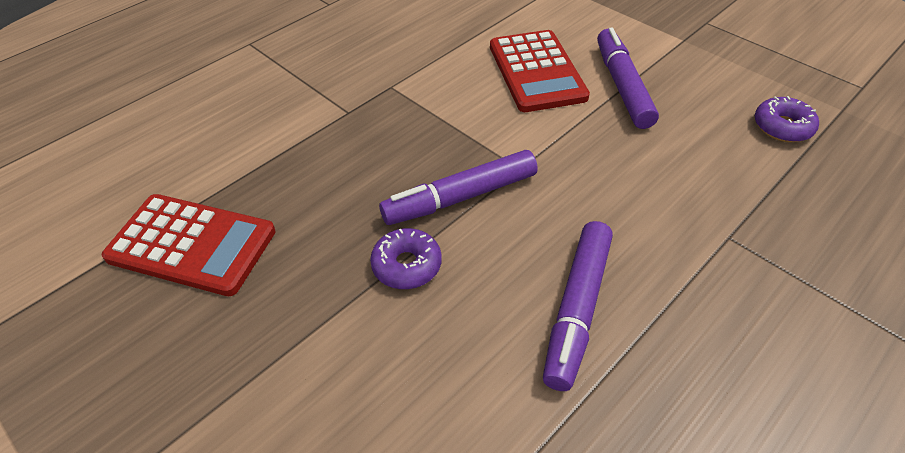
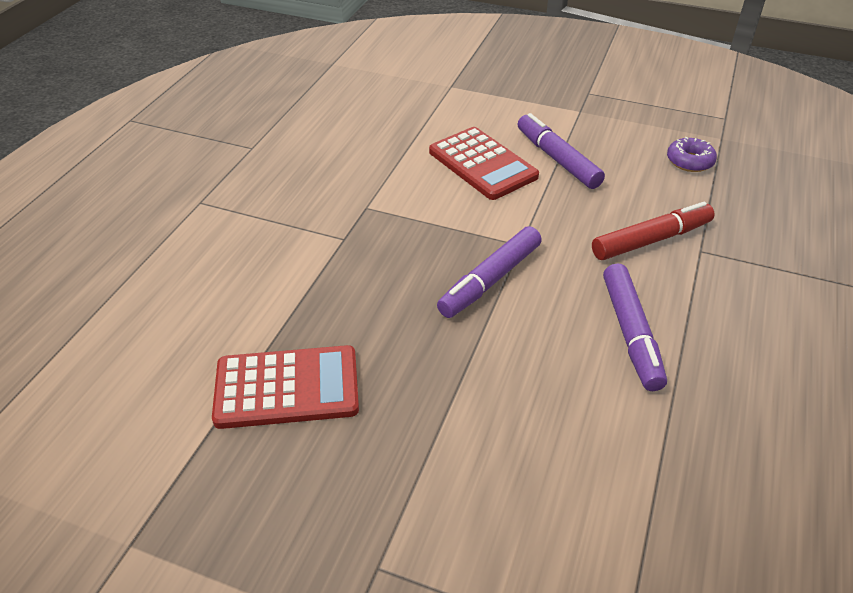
camera: 25 degrees left, 5 degrees down
(407, 265) = (484, 344): purple donut -> none
(674, 206) = (651, 240): none -> red marker

